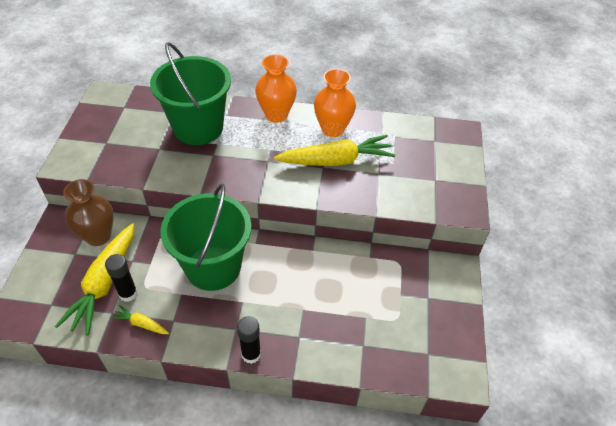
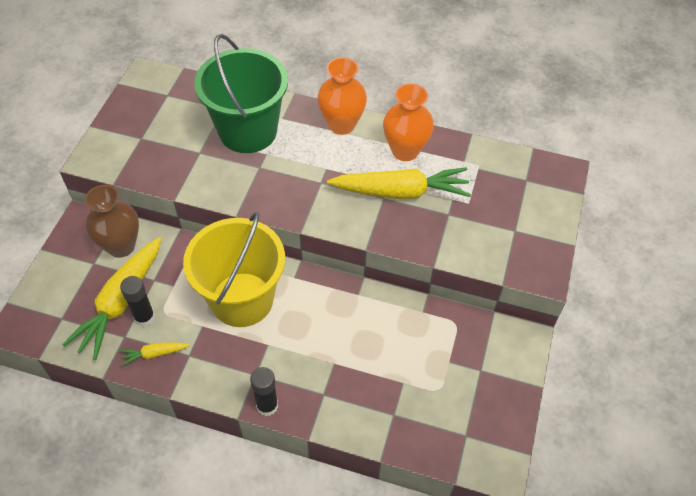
camera: 10 degrees right, 5 degrees up
(141, 324) = (154, 354): yellow carrot -> yellow carrot turned 45 degrees counterclockwise
(213, 267) = (242, 299): green bucket -> yellow bucket

